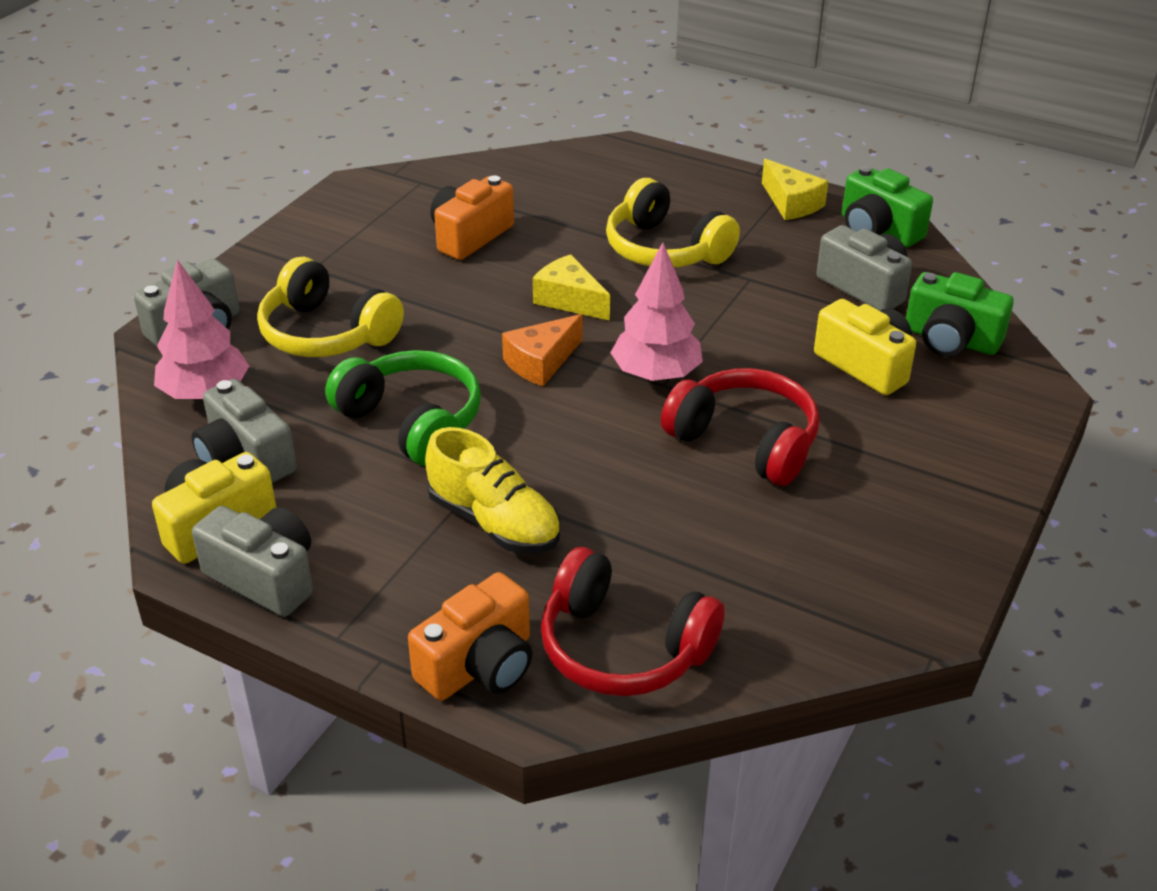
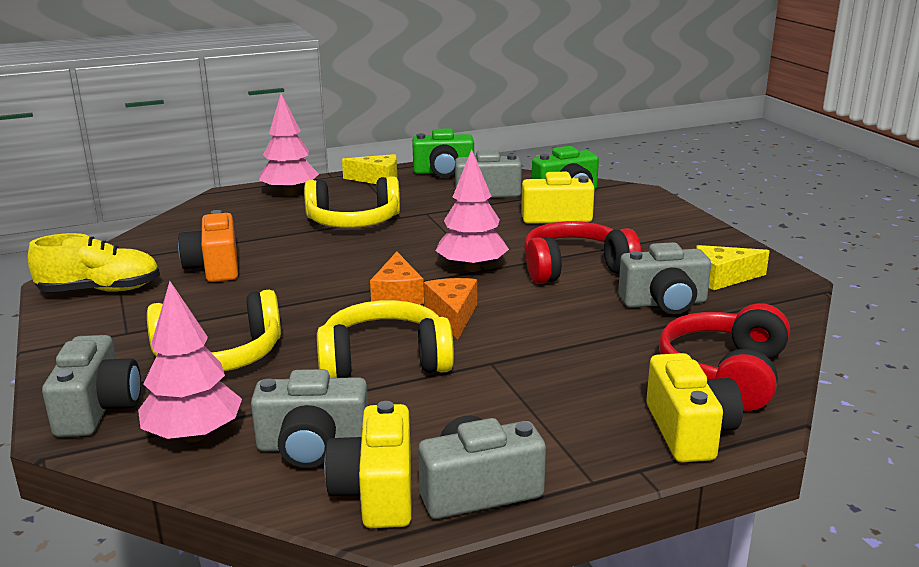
camera: 50 degrees left, 15 degrees down
(412, 422) = (384, 361): green headphones -> yellow headphones
(479, 665) = (689, 431): orange camera -> yellow camera
(494, 522) = (542, 371): yellow shoe -> yellow shoe (100, 290)
(539, 415) = (452, 316): none -> orange cheese
(569, 300) = (349, 264): yellow cheese -> yellow cheese (722, 278)
(623, 648) = (725, 374): red headphones -> red headphones turned 135 degrees clockwise
(679, 176) = (290, 193): none -> pink tree
(739, 540) = (664, 303): none -> grey camera

